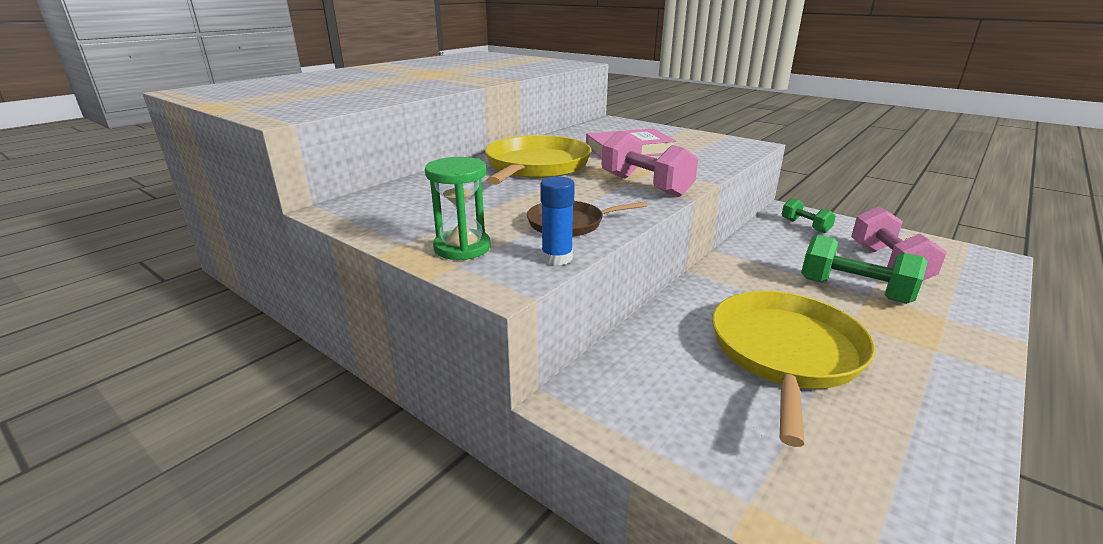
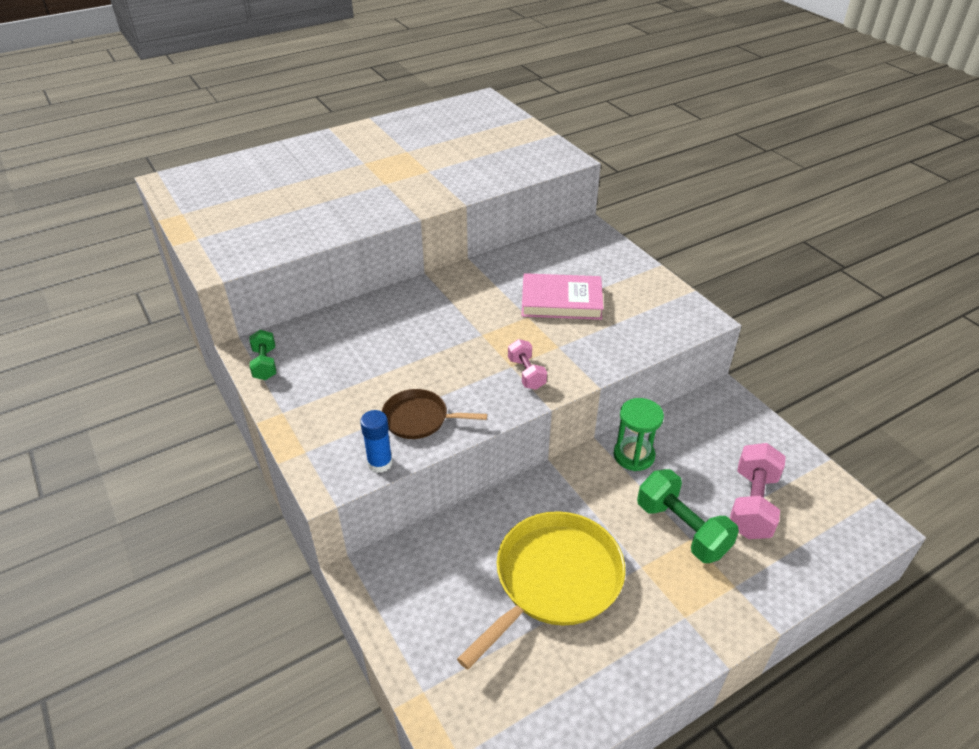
camera: 20 degrees right, 15 degrees up
(462, 248) = (320, 430): green hourglass -> green hourglass (633, 455)
(536, 166) = (450, 315): yellow pan -> none
(645, 185) = (526, 373): pink dumbbell -> pink dumbbell, size x0.59
(805, 226) = (720, 426): green dumbbell -> green dumbbell (265, 364)

